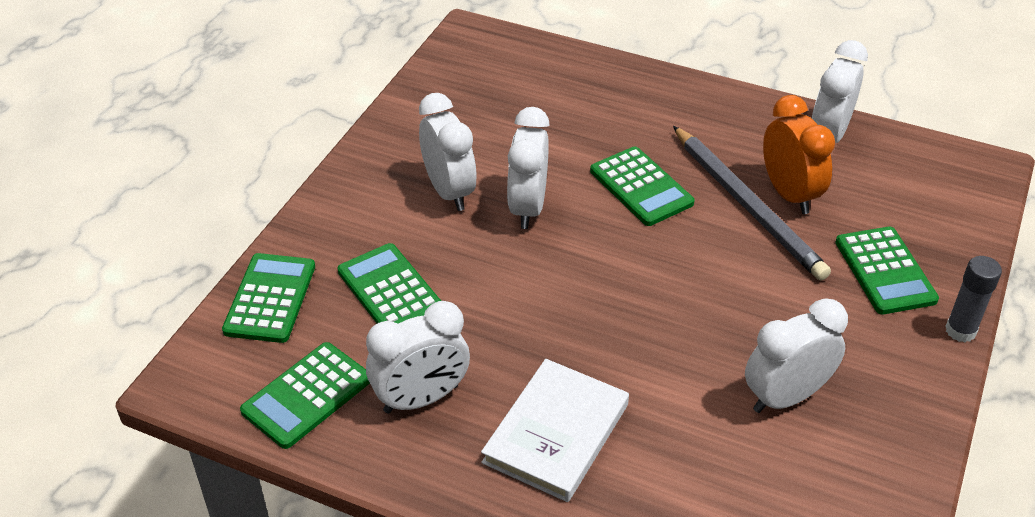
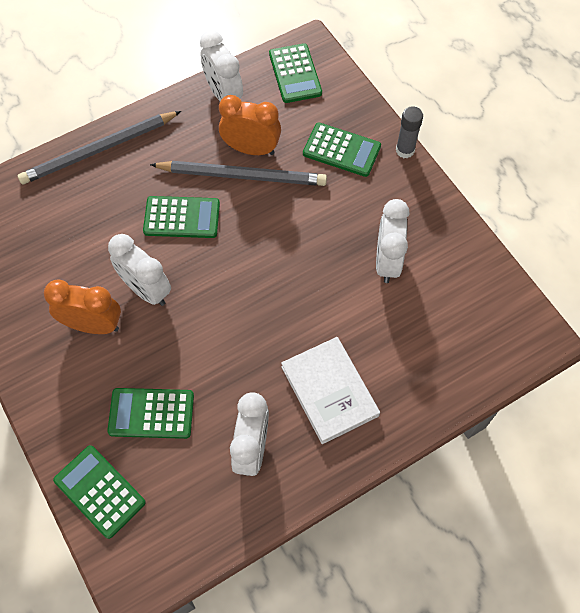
camera: 55 degrees left, 20 degrees up
(307, 395) = (200, 514): green calculator -> green calculator (295, 74)
(449, 191) = (93, 325): white clock -> orange clock
(649, 86) = (99, 150): none -> grey pencil

